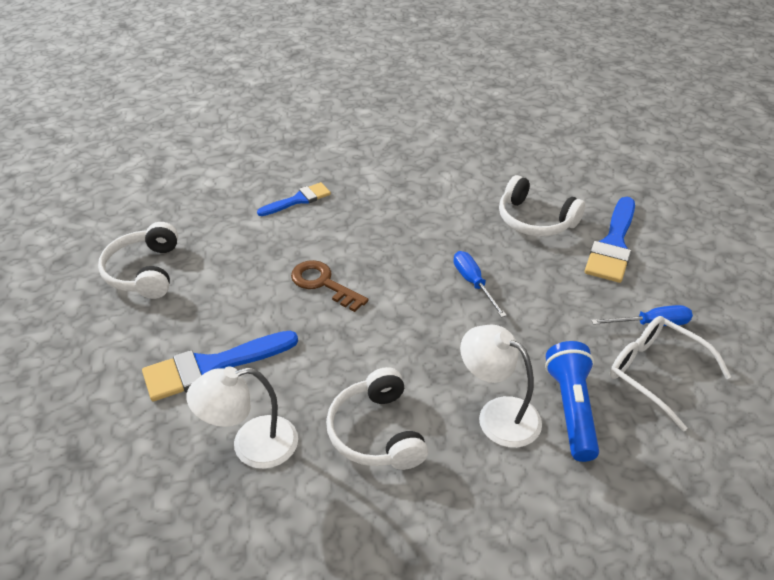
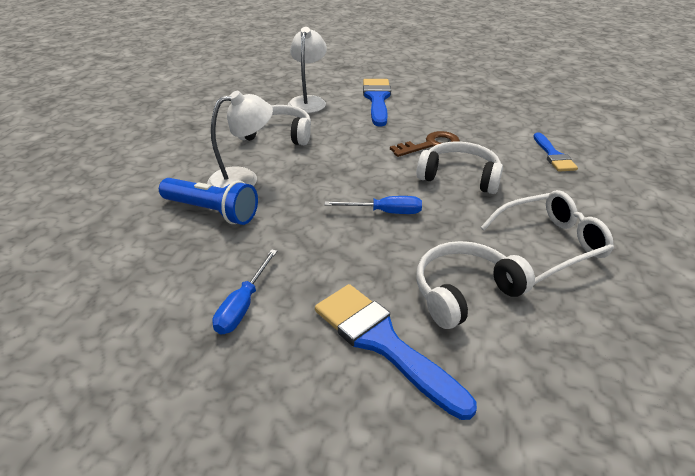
camera: 115 degrees right, 5 degrees down
(144, 271) = (481, 91): white headphones -> white headphones (459, 176)
(656, 373) = (191, 274): white glasses -> white glasses (551, 243)

